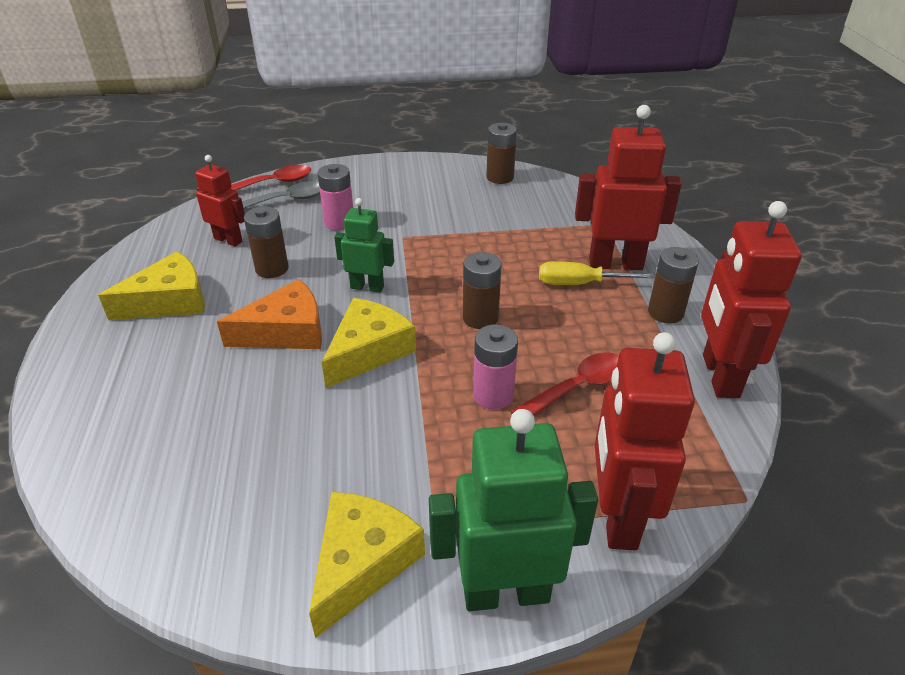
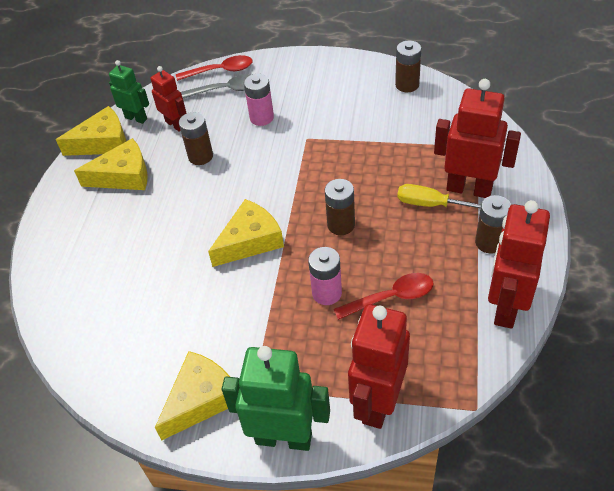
camera: 20 degrees right, 10 degrees up
(131, 268) = (103, 142): none -> yellow cheese
(286, 332) = (197, 215): orange cheese -> none
(367, 287) = (265, 183): green robot -> green robot (136, 118)

